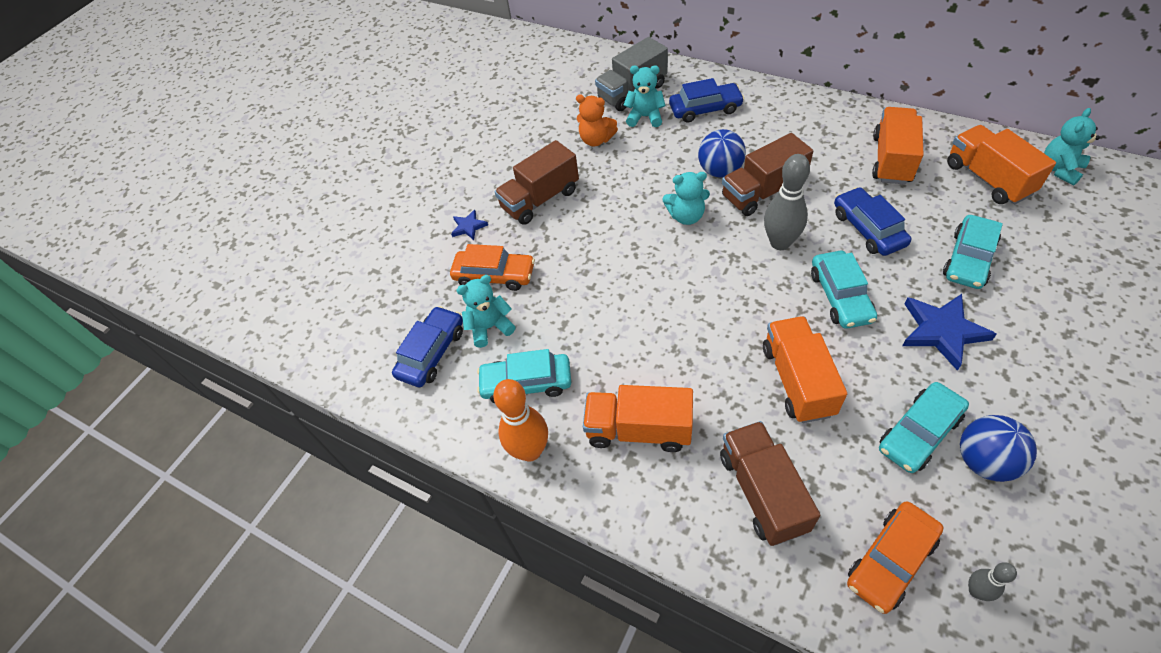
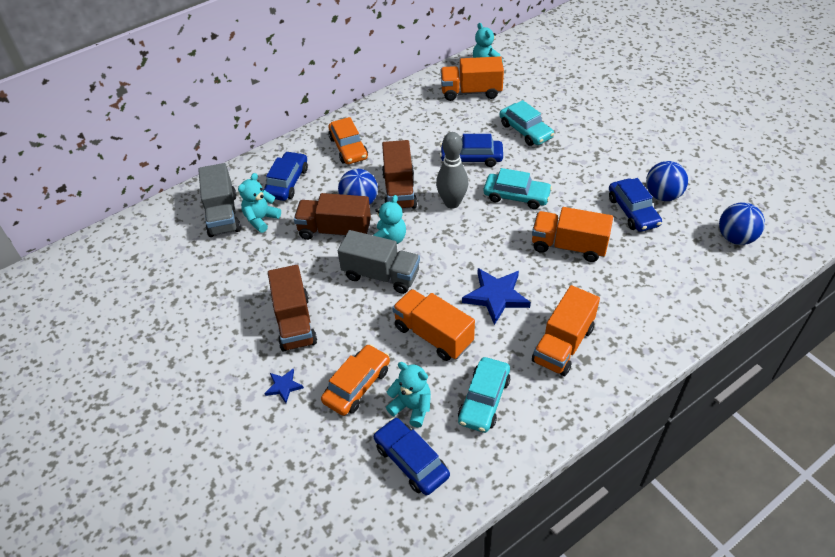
camera: 70 degrees left, 5 degrees down
(490, 327) = (412, 407): turquoise teddy bear -> turquoise teddy bear turned 120 degrees clockwise
(530, 451) = (547, 419): orange bowling pin -> none
(596, 140) = (258, 259): orange teddy bear -> none
(635, 232) = (381, 275): none -> grey truck
(762, 492) = (640, 299): brown truck -> brown truck (335, 230)
(890, 560) = (706, 262): orange car -> orange car (348, 148)
(891, 159) = (422, 120): orange truck -> orange truck (433, 335)
(919, 433) = (632, 211): turquoise car -> blue car
(942, 331) = (570, 167): blue star -> blue star (496, 296)
(976, 591) = (735, 238): grey bowling pin -> blue ball

